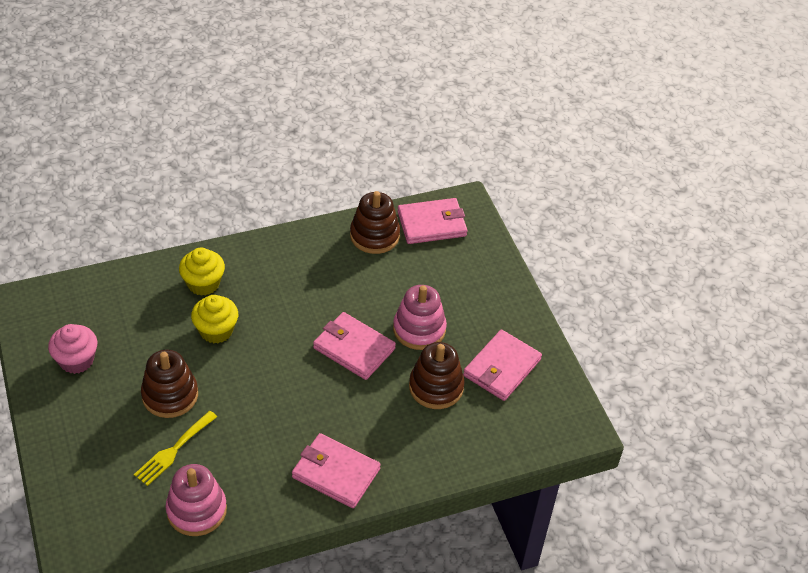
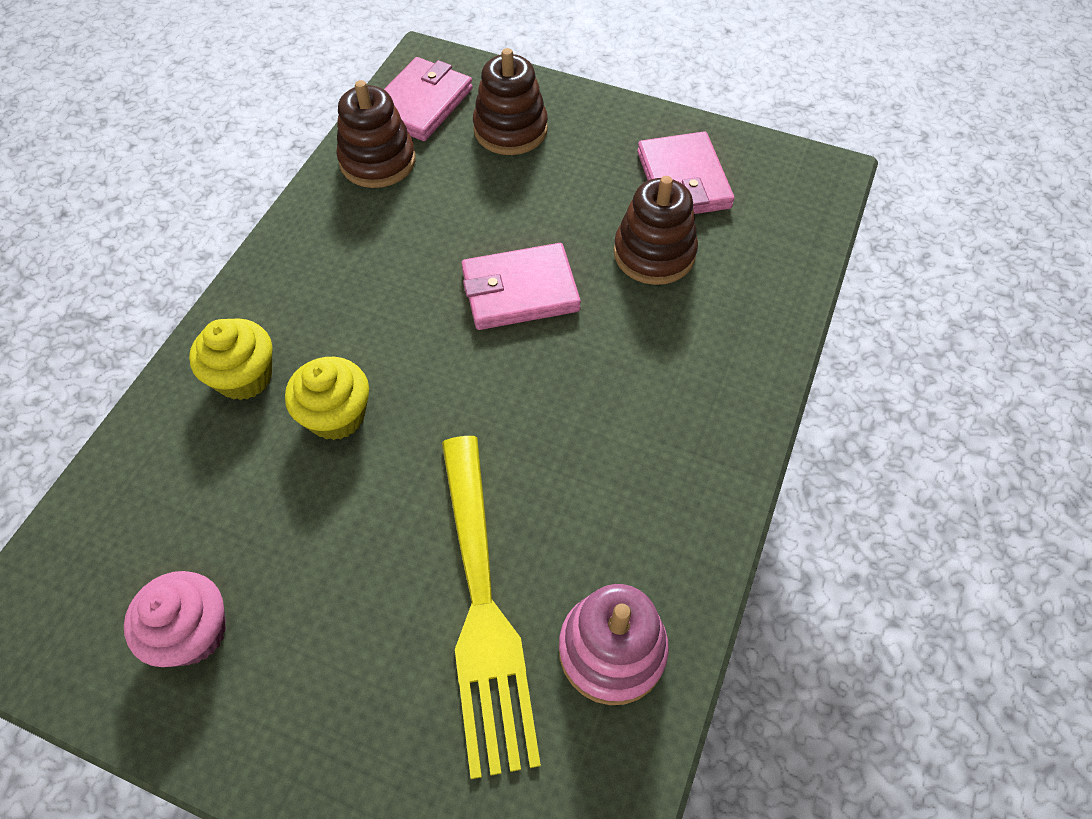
camera: 45 degrees left, 10 degrees up
(170, 395) = (385, 547): brown stacking toy -> brown stacking toy (510, 129)
(173, 450) = (483, 609): yellow fork -> yellow fork, size x1.86
(335, 473) = (691, 438): pink wallet -> none
(419, 329) = (556, 213): pink stacking toy -> none

